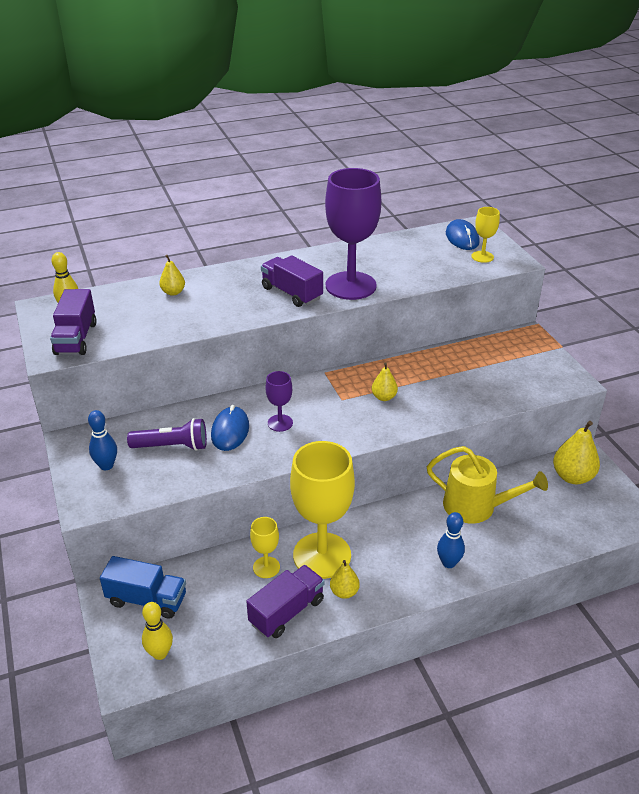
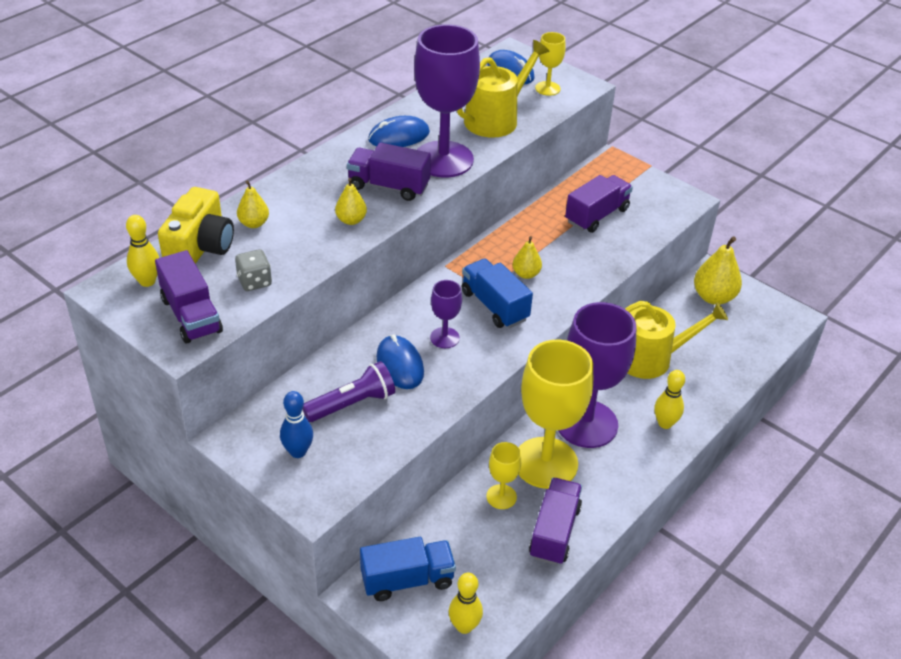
camera: 30 degrees left, 5 degrees up
(123, 298) = (200, 247): none -> yellow camera
(137, 329) = (254, 282): none -> grey dice
(331, 262) = (399, 136): none -> blue mouse
(338, 412) = (494, 306): none -> blue truck
(344, 592) = (593, 490): yellow pear -> yellow pear (351, 220)
(379, 538) = (586, 424): none -> purple goblet
(419, 268) = (496, 119): none -> yellow watering can
(448, 563) = (665, 423): blue bowling pin -> yellow bowling pin
(481, 371) = (596, 215): none -> purple truck

